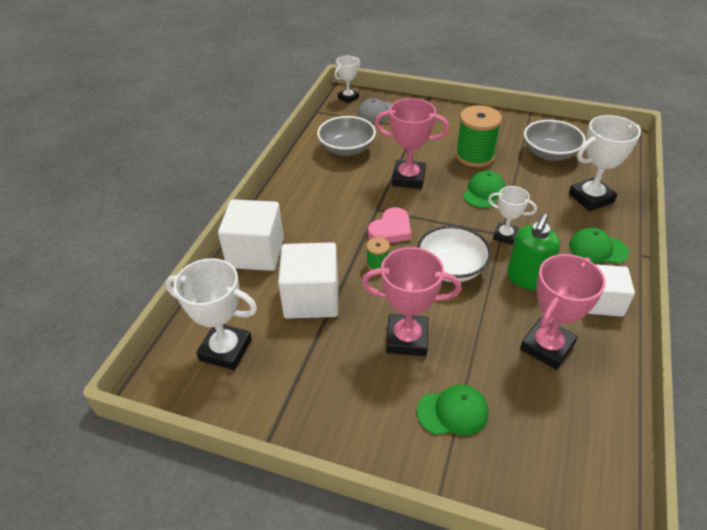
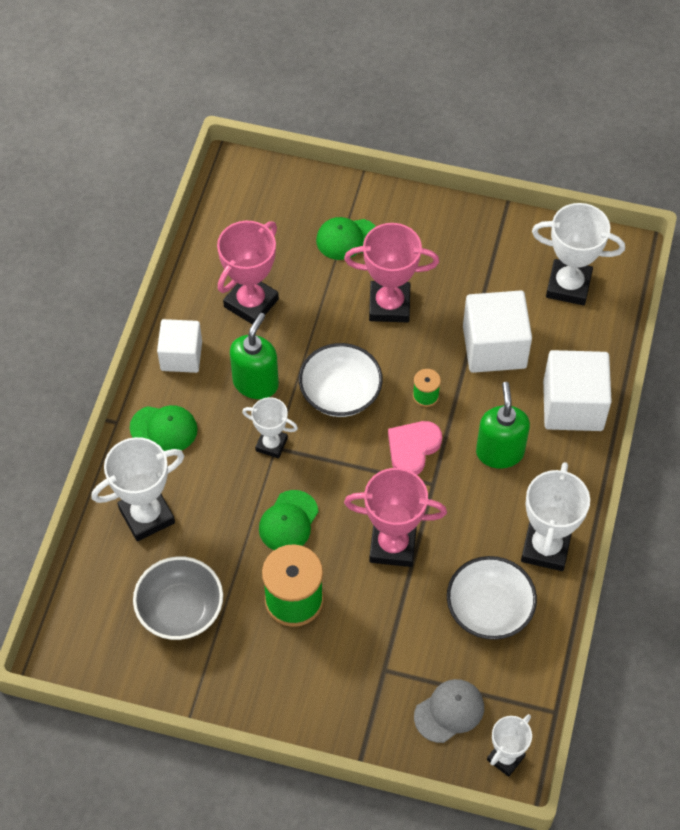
camera: 175 degrees right, 15 degrees up
(302, 174) = (545, 548): none -> white trophy
(323, 225) = (499, 452): none -> green soap dispenser
(347, 149) = (489, 609): grey bowl -> white bowl

